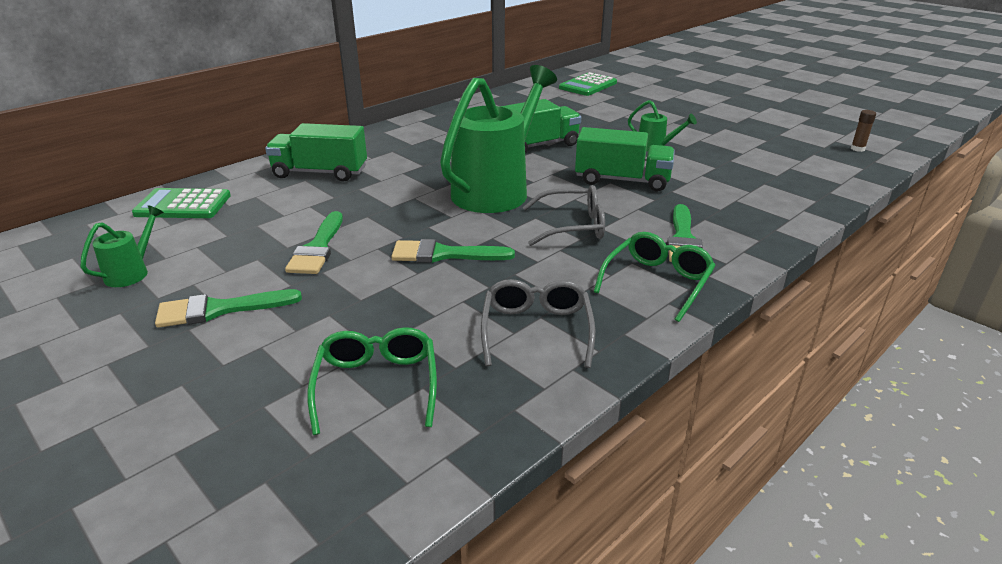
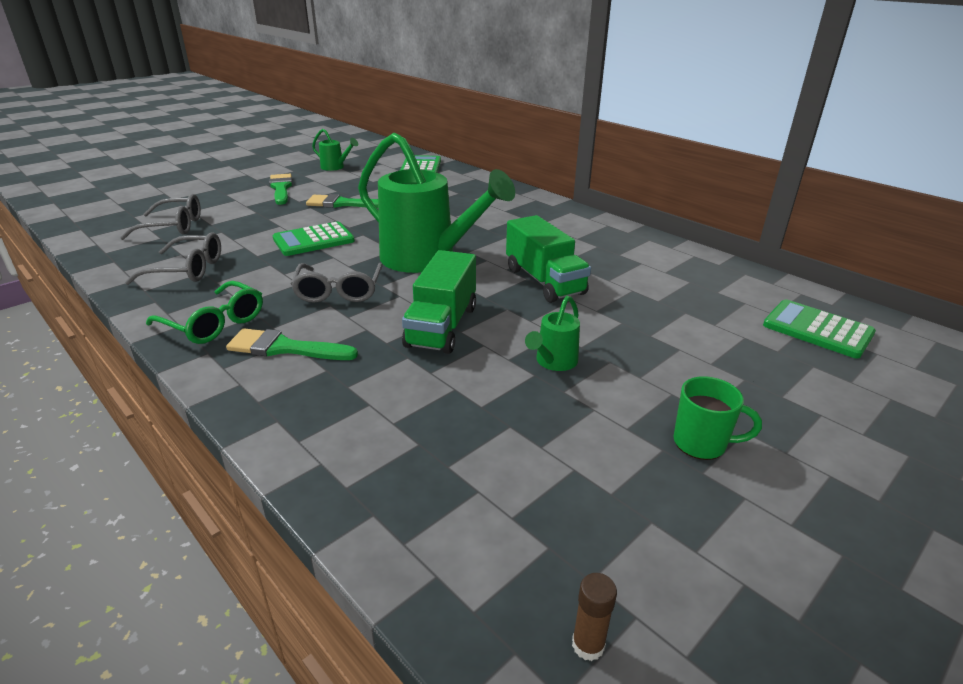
camera: 90 degrees right, 0 degrees up
(320, 173) = (472, 196): green truck -> none
(377, 385) = (173, 227): green glasses -> grey glasses
(444, 254) = (314, 240): green brush -> green calculator
(714, 120) = (701, 444): none -> green mug

